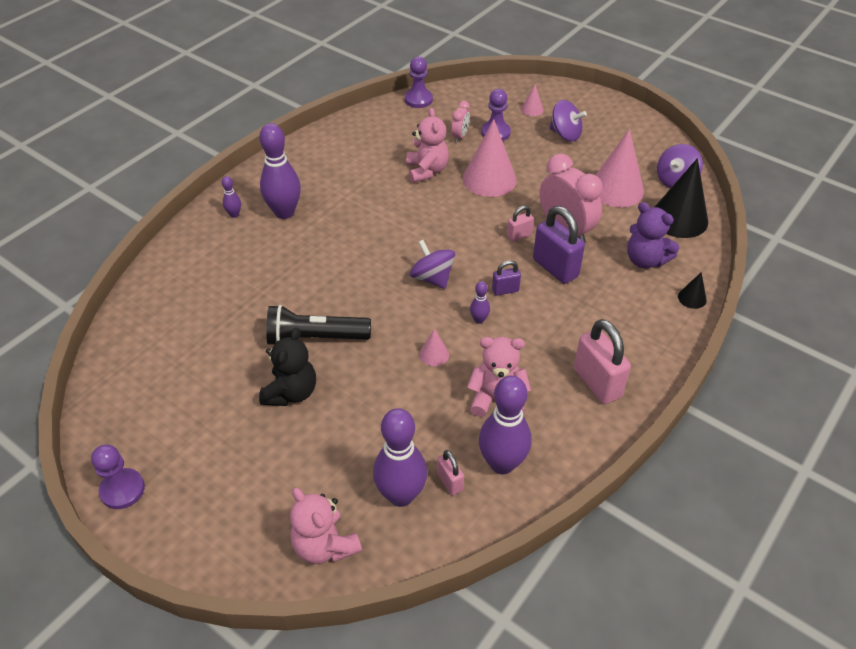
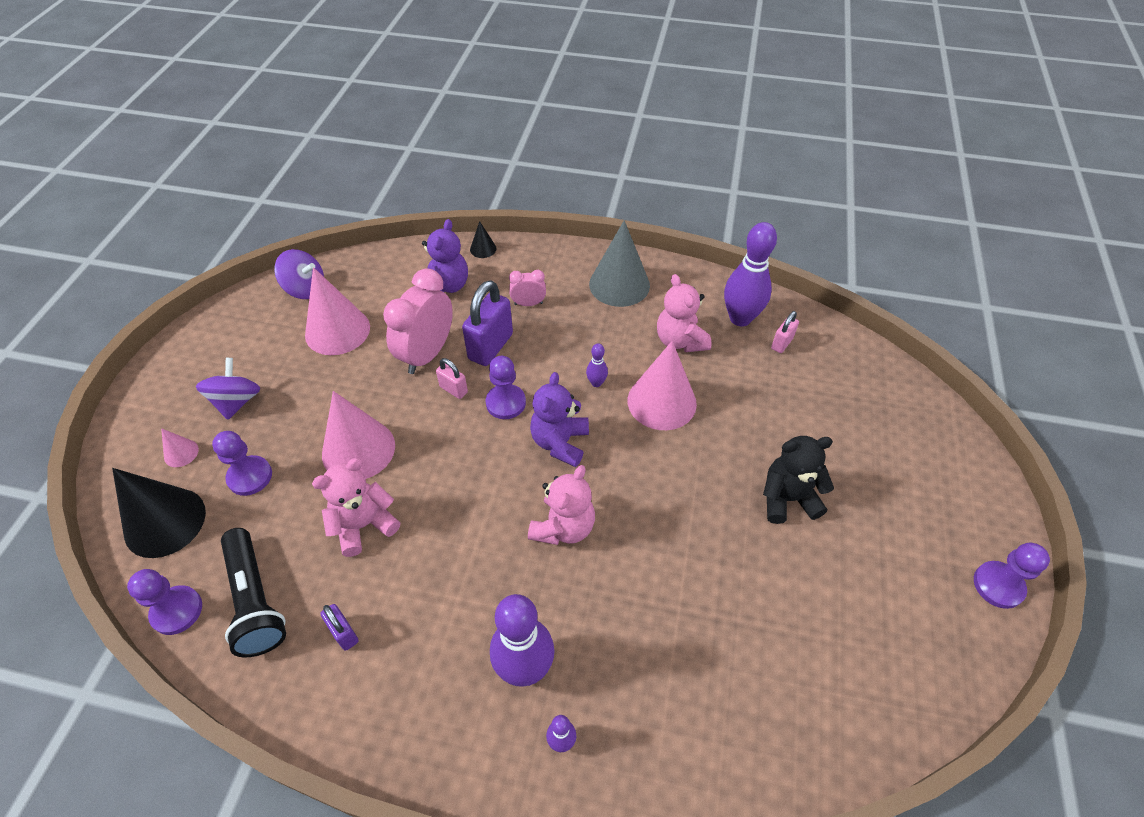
camera: 115 degrees left, 5 degrees up
(315, 338) = (709, 513): black flashlight -> black flashlight (255, 600)
(325, 545) = (899, 398): pink teddy bear -> pink teddy bear (563, 527)
(401, 495) = (818, 369): purple bowling pin -> none
(432, 278) = (560, 442): purple spinning top -> purple teddy bear
(434, 354) = (661, 402): pink cone -> pink cone, size x2.20
(460, 136) = (269, 515): pink clock -> pink clock (528, 304)
(489, 260) = (506, 403): none -> purple pawn
(505, 290) = (544, 375): purple padlock -> purple padlock (344, 633)
(597, 383) = (619, 284): pink padlock -> grey cone
(679, 218) = (370, 275): black cone -> black cone (165, 522)

